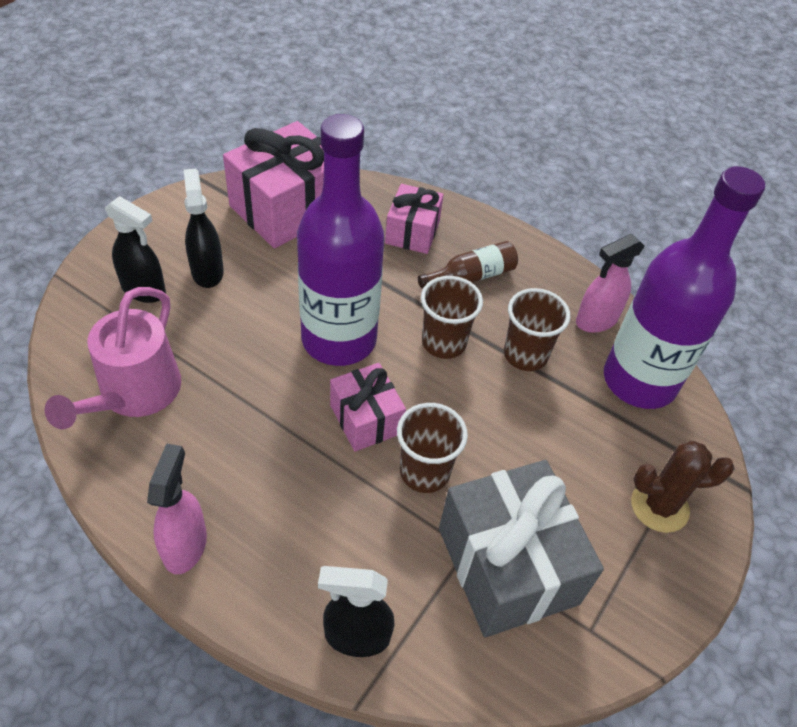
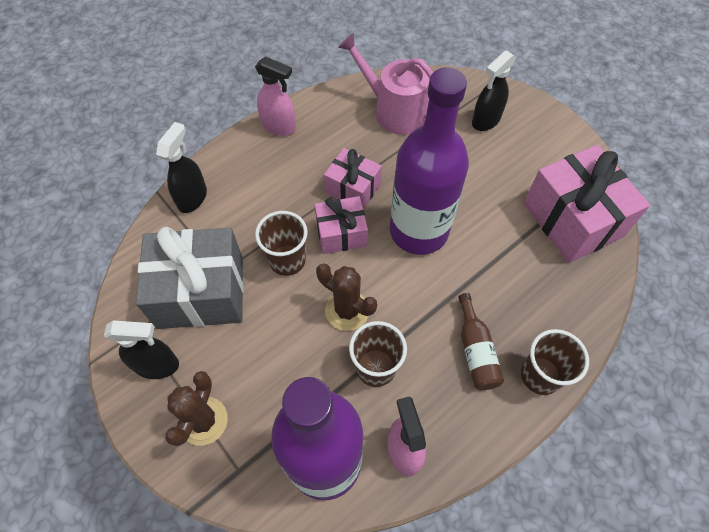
camera: 110 degrees right, 10 degrees up
(207, 271) = (501, 158): black spray bottle -> black spray bottle (157, 365)
(412, 232) = (538, 314): pink gift -> pink gift (352, 189)
(444, 343) = (401, 305): brown cup -> brown cup (540, 375)
(470, 393) = (347, 310): none -> brown cactus

